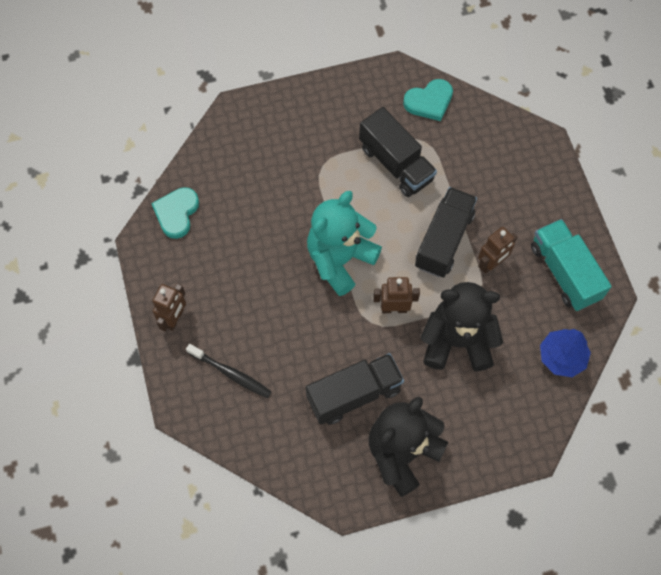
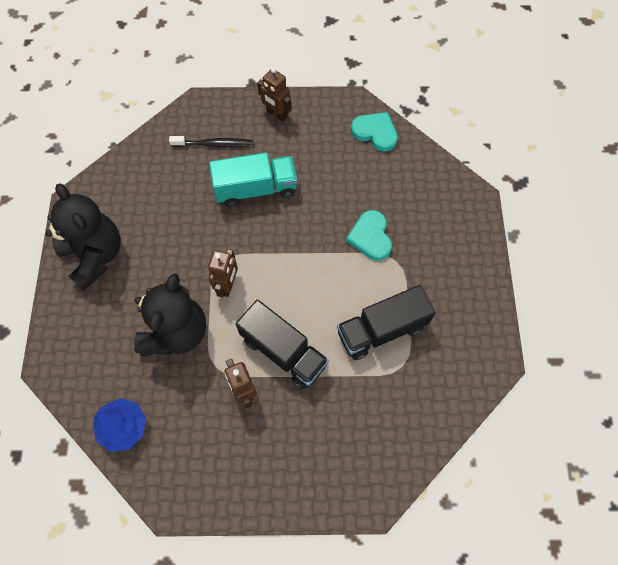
camera: 105 degrees right, 0 degrees up
(231, 373) = (214, 144): black toothbrush -> black toothbrush turned 135 degrees counterclockwise
(340, 259) = (291, 251): turquoise teddy bear -> none
(354, 394) = (161, 231): black truck -> none
(429, 101) = (451, 386): turquoise heart -> turquoise heart (370, 237)
(564, 272) = (210, 464): turquoise truck -> turquoise truck (256, 189)

